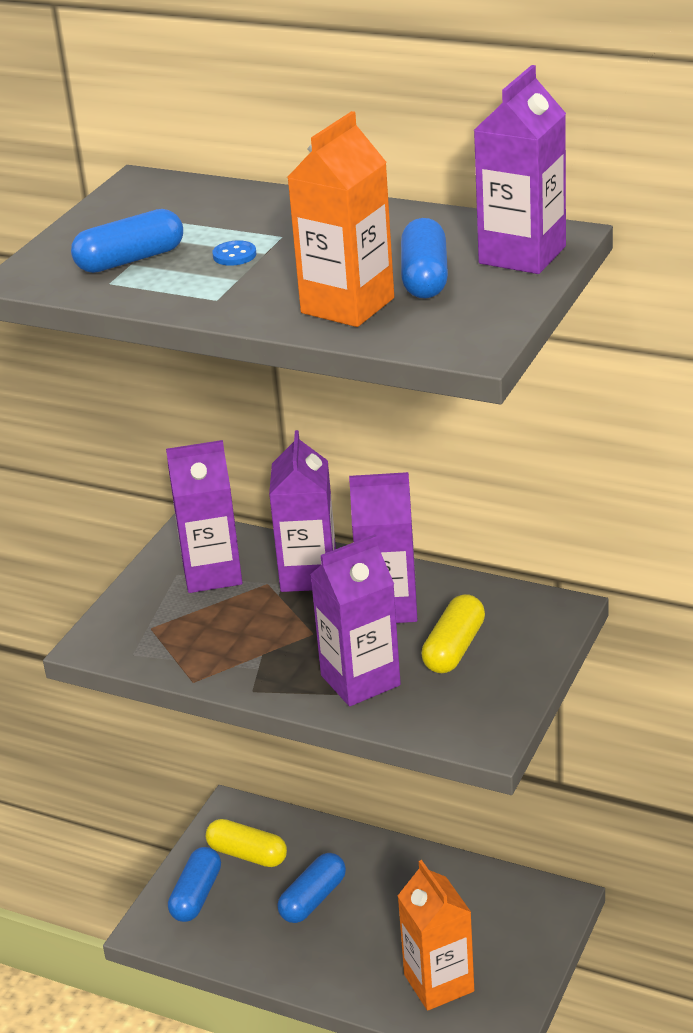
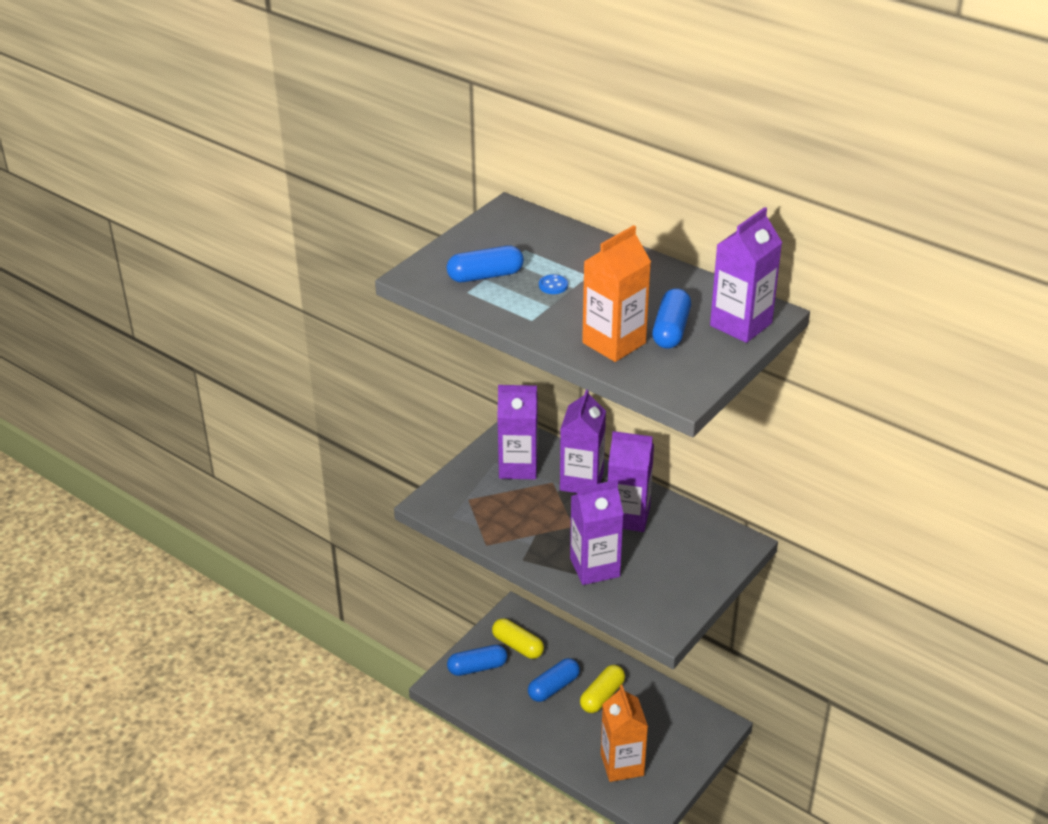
camera: 10 degrees right, 5 degrees up
(196, 895) = (477, 667): blue capsule -> blue capsule turned 45 degrees clockwise
(454, 648) = (663, 557): yellow capsule -> yellow capsule (602, 696)

